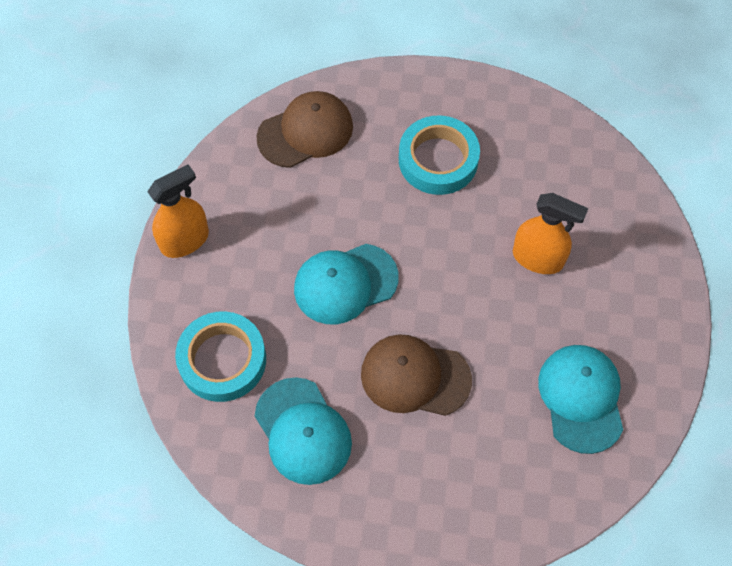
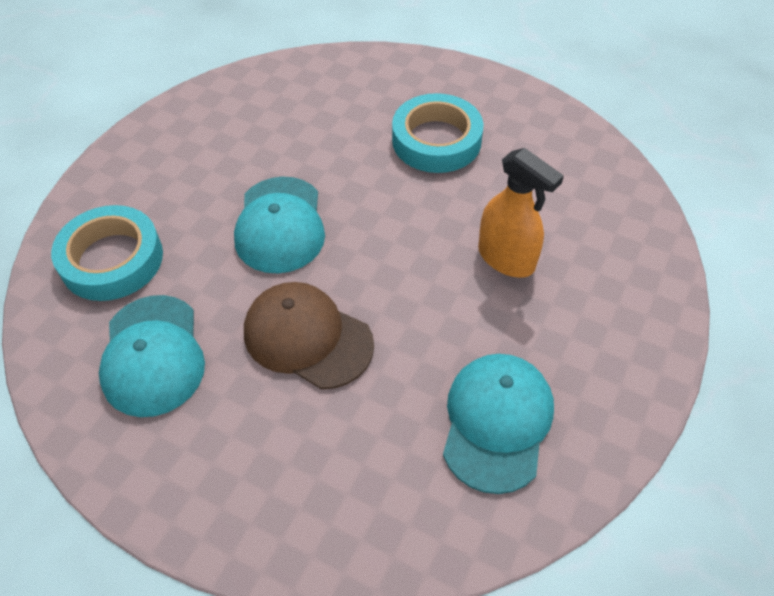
camera: 20 degrees right, 10 degrees down
(185, 240) = (142, 145): orange spray bottle -> none
(305, 132) = (313, 86): brown cap -> none
(345, 284) = (280, 225): turquoise cap -> turquoise cap turned 90 degrees counterclockwise

